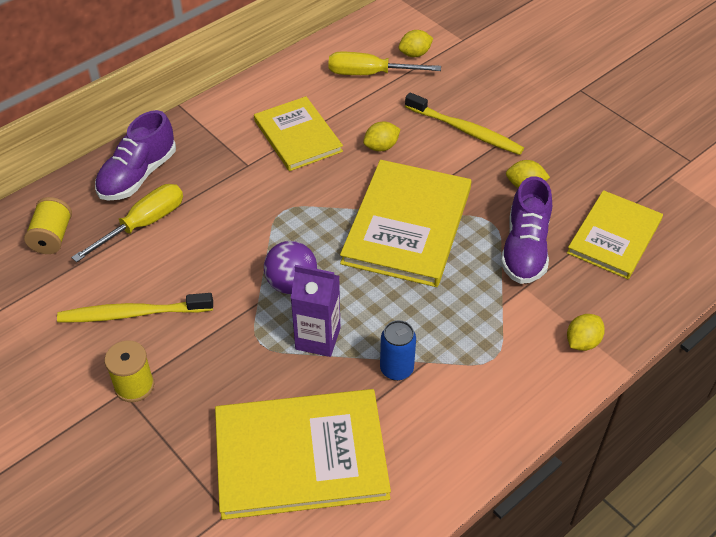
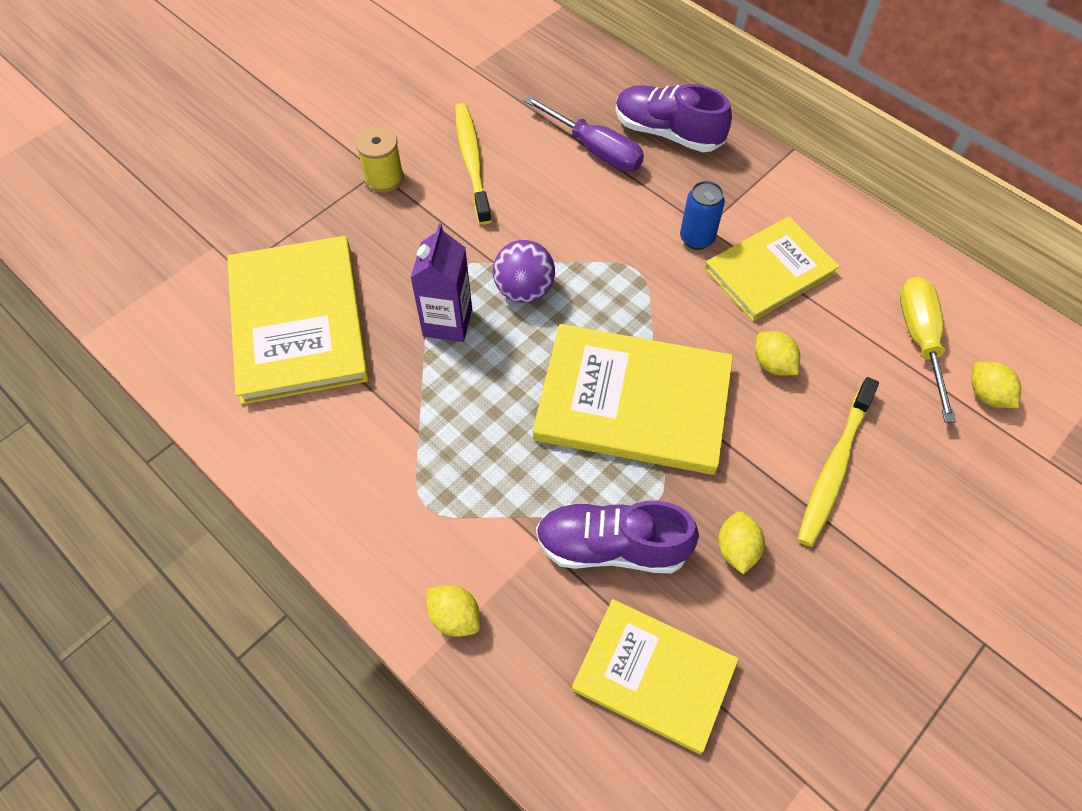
camera: 85 degrees right, 10 degrees up
(52, 237) = (566, 84): yellow spool -> none
(143, 224) = (595, 150): yellow screwdriver -> purple screwdriver
(396, 369) = (407, 402): blue can -> blue can (696, 238)

